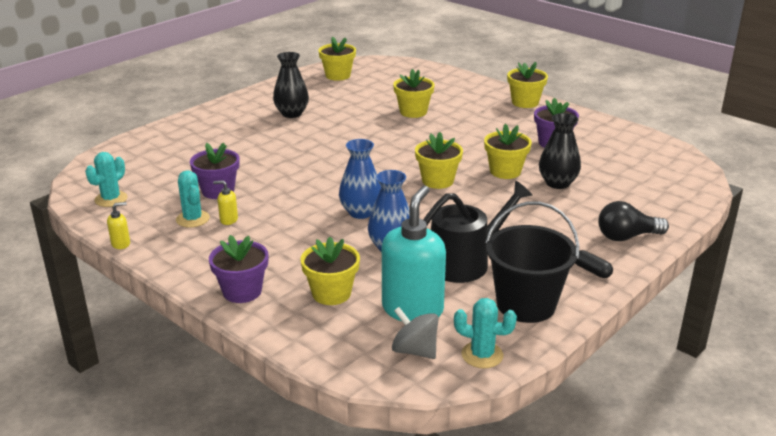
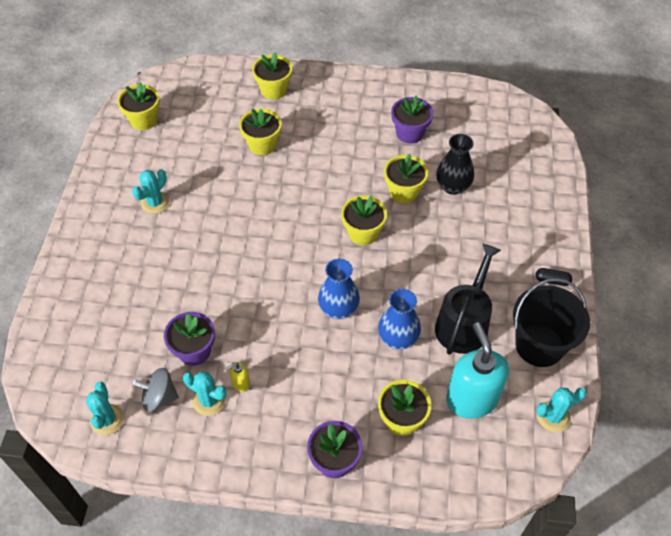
camera: 35 degrees left, 25 degrees up
(121, 244) = (179, 470): yellow soap dispenser -> none
(291, 113) = (155, 203): black vase -> turquoise cactus
(415, 350) = (509, 441): grey spinning top -> grey spinning top (159, 397)
(525, 102) = (344, 84): yellow flower pot -> yellow flower pot (274, 90)
(626, 237) = (546, 227): black light bulb -> none

